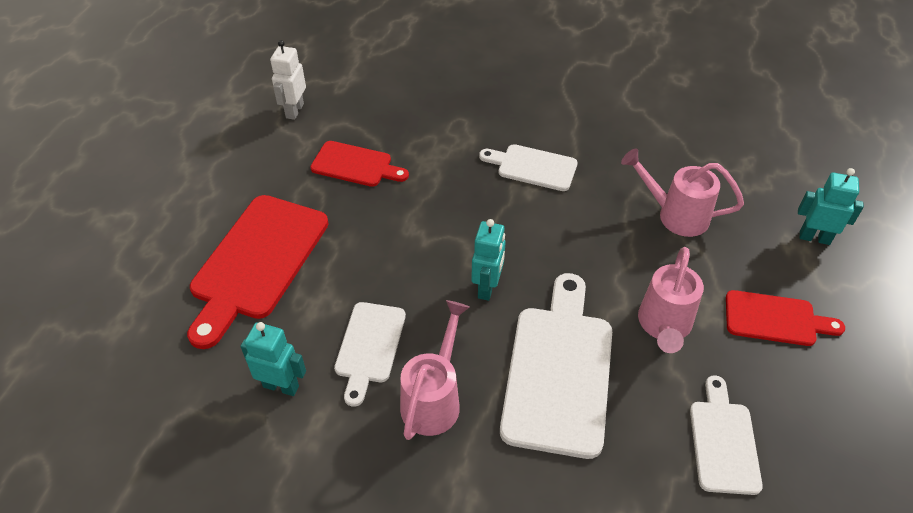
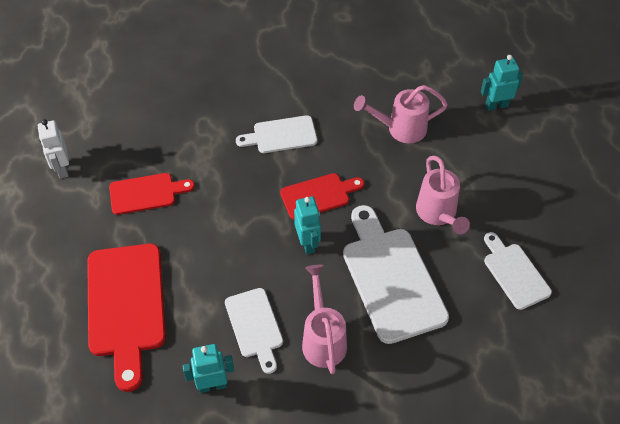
camera: 30 degrees left, 5 degrees up
(775, 319) = (502, 176): red cutting board -> red cutting board (318, 195)

